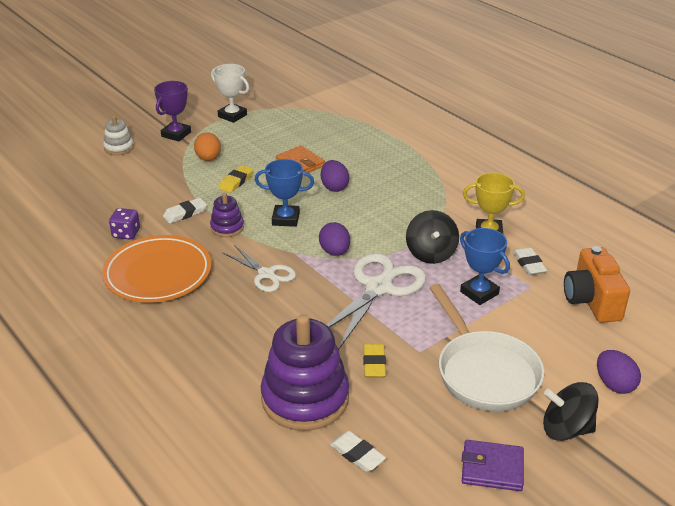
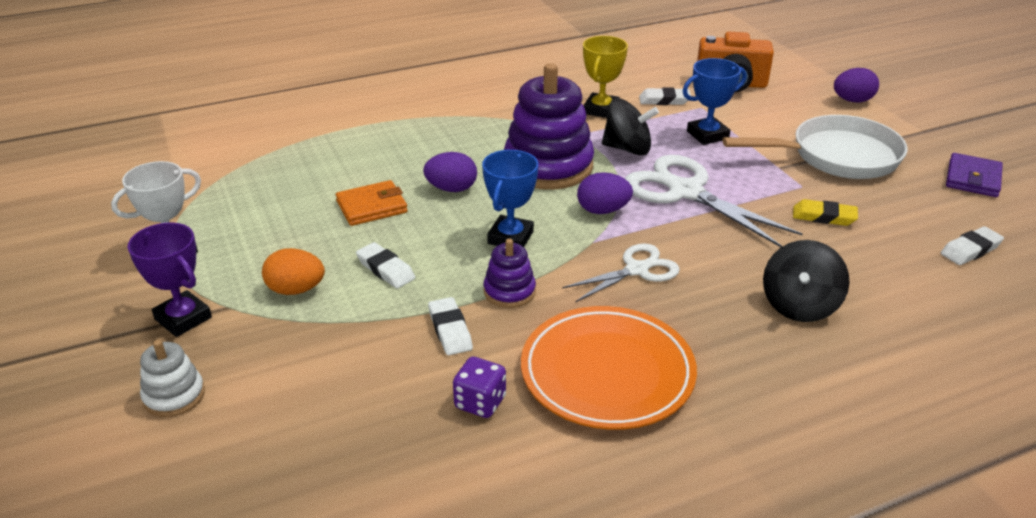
camera: 75 degrees left, 0 degrees up
(236, 181) = (385, 269): yellow eraser -> white eraser
(305, 398) = (885, 272): purple stacking toy -> purple stacking toy (548, 166)
(566, 429) = (914, 134): black spinning top -> black spinning top (799, 305)

